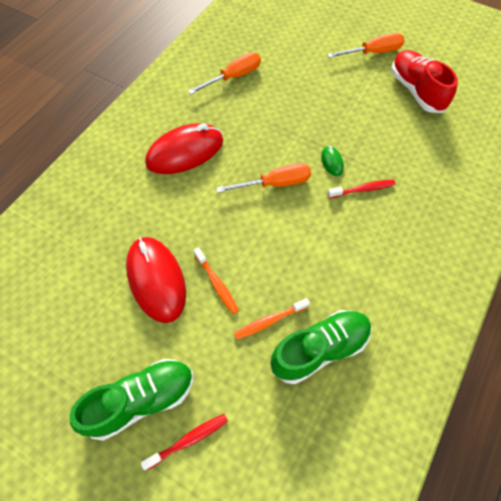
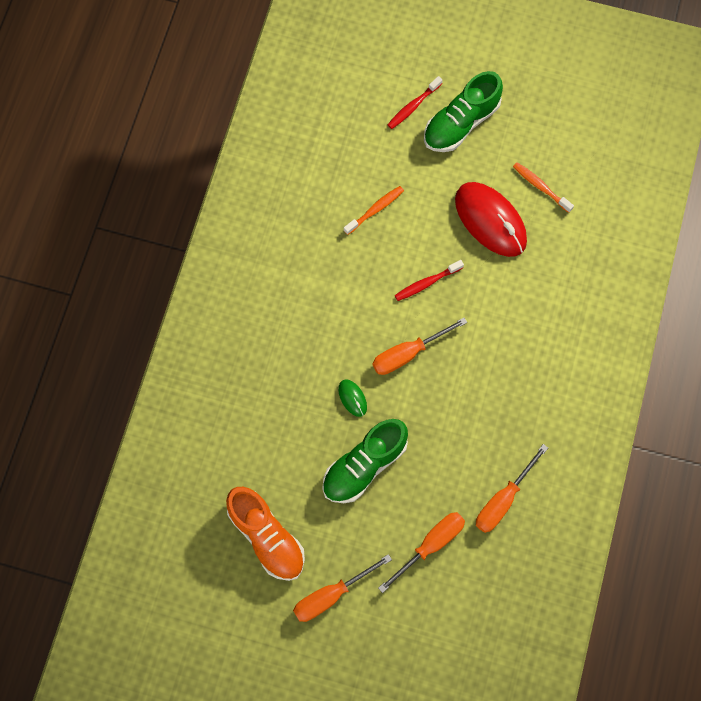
camera: 165 degrees right, 10 degrees up
(185, 152) = (519, 369): red mouse -> none
(217, 284) = (433, 231): orange toothbrush -> orange toothbrush (540, 186)
(295, 64) = (430, 545): none -> orange screwdriver
(319, 349) = (326, 197): green shoe -> green shoe (364, 466)
(363, 189) = (312, 370): red toothbrush -> red toothbrush (426, 283)
(416, 90) = (267, 537): red shoe -> orange shoe

